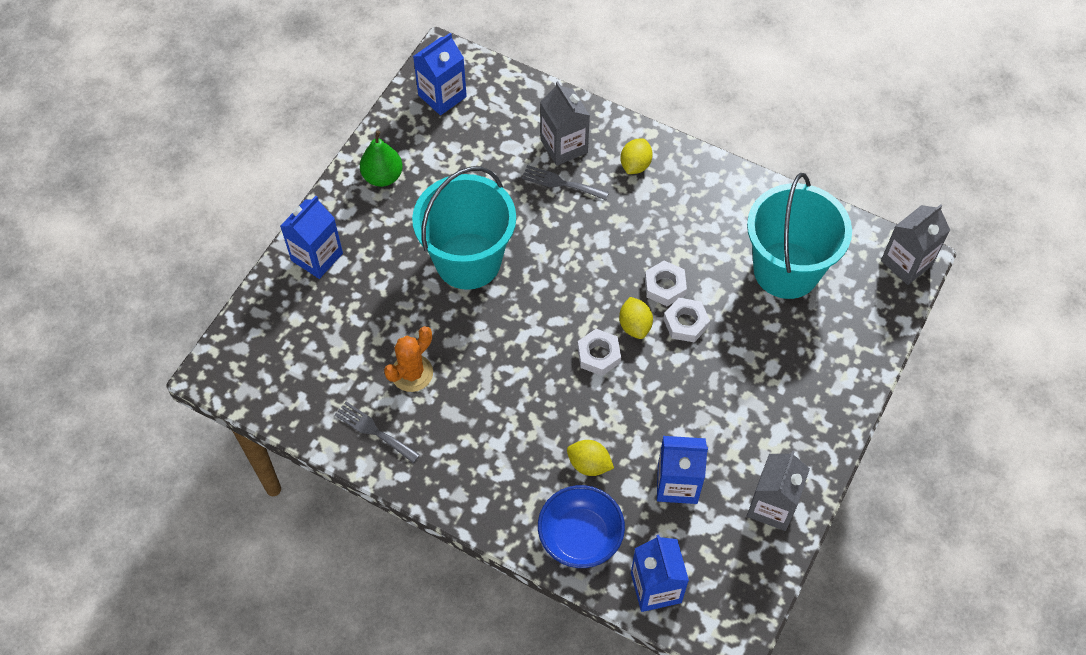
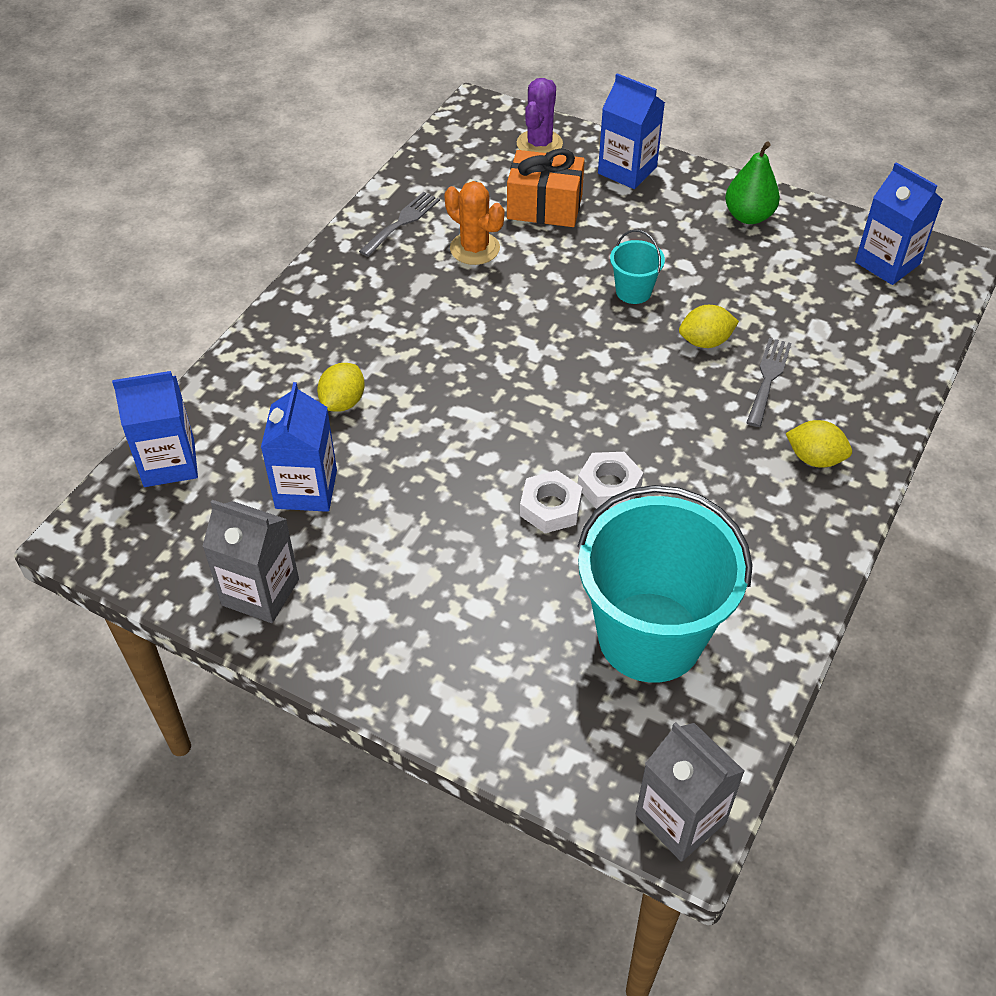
camera: 90 degrees right, 10 degrees down
(273, 322) = (539, 144): none -> purple cactus
(361, 320) = (544, 207): none -> orange gift
(468, 261) = (633, 291): turquoise bucket -> turquoise bucket, size x0.42
(564, 146) = (831, 381): grey carton -> none
(580, 536) = (248, 393): blue bowl -> none
(598, 355) = (498, 413): white nut -> none
(635, 325) = (544, 451): yellow lemon -> yellow lemon (705, 341)

